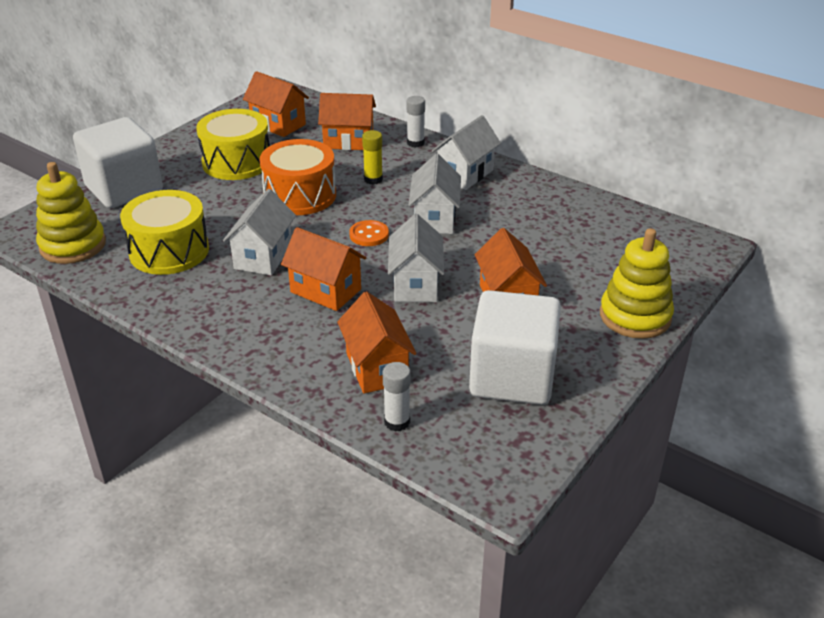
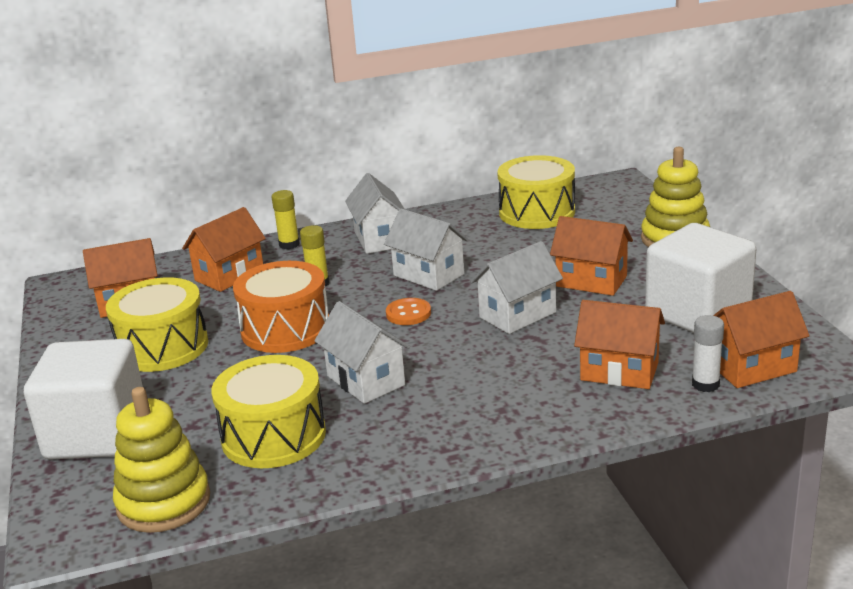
camera: 50 degrees left, 10 degrees down
(325, 291) = (469, 362): orange house -> orange house (752, 367)
(415, 143) = (289, 244): white glue stick -> yellow glue stick
(415, 284) = (517, 315): white house -> white house turned 75 degrees counterclockwise
(596, 225) = (537, 212): none -> yellow drum

